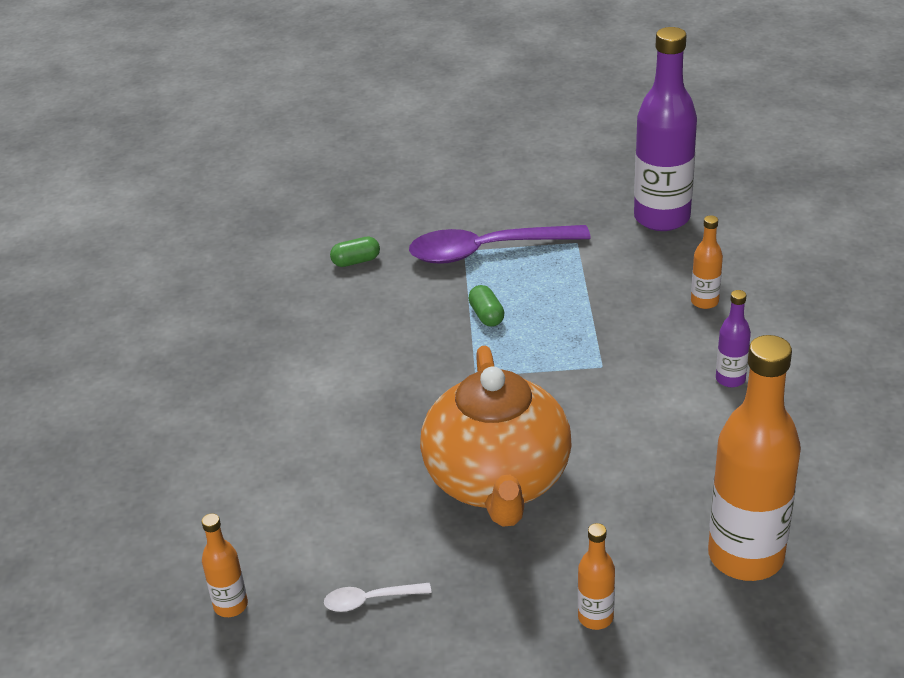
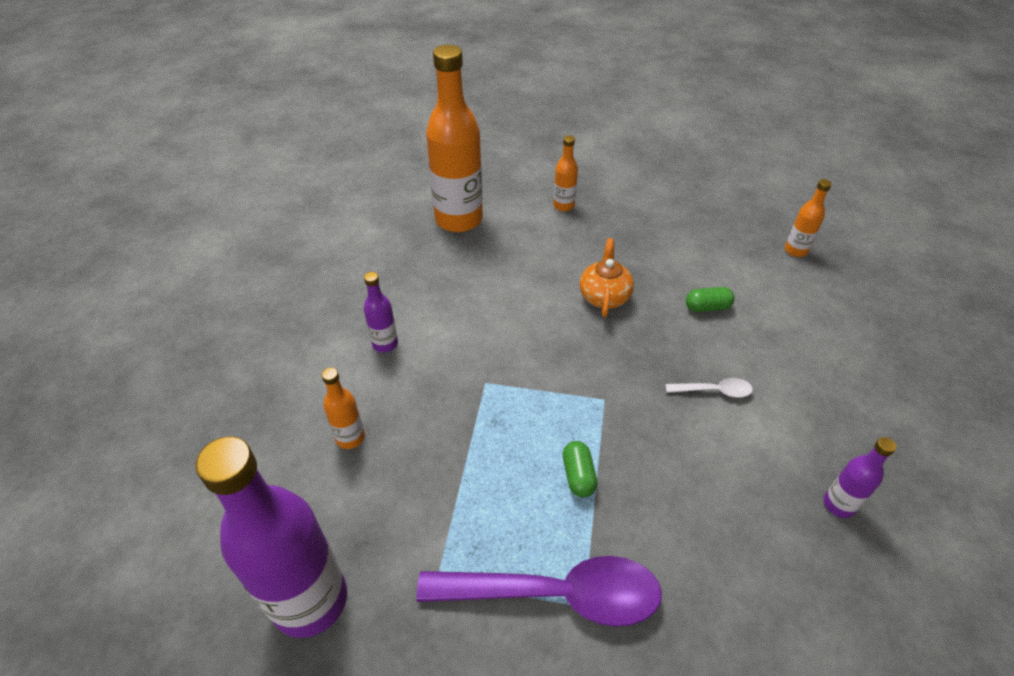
camera: 170 degrees left, 10 degrees up
(257, 339) = (838, 504): none -> purple bottle
(356, 261) = (731, 623): green capsule -> green capsule (707, 307)
(370, 600) = (702, 237): white spoon -> white spoon (714, 391)
(497, 481) = (604, 296): orange teapot -> orange teapot, size x0.47

